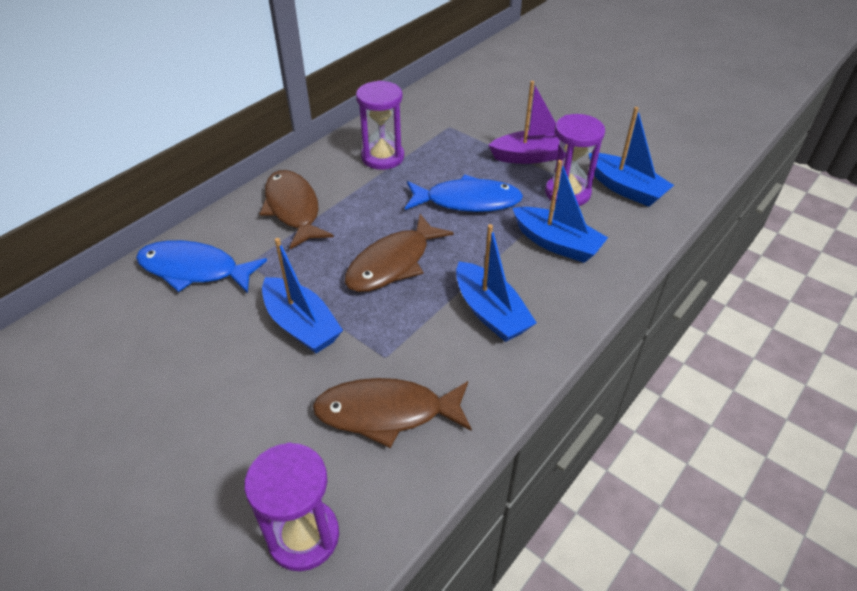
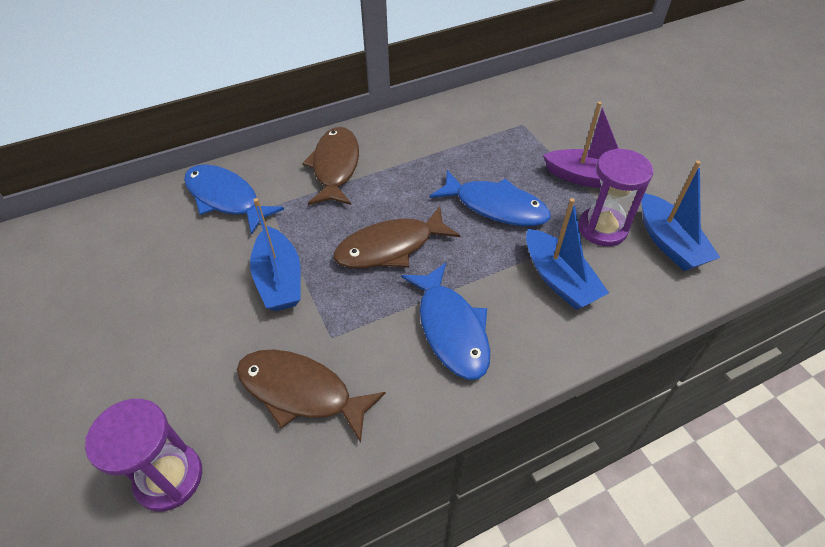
camera: 25 degrees right, 5 degrees up
(382, 157) = (442, 138): purple hourglass -> none
(490, 312) = (451, 329): blue boat -> blue fish

